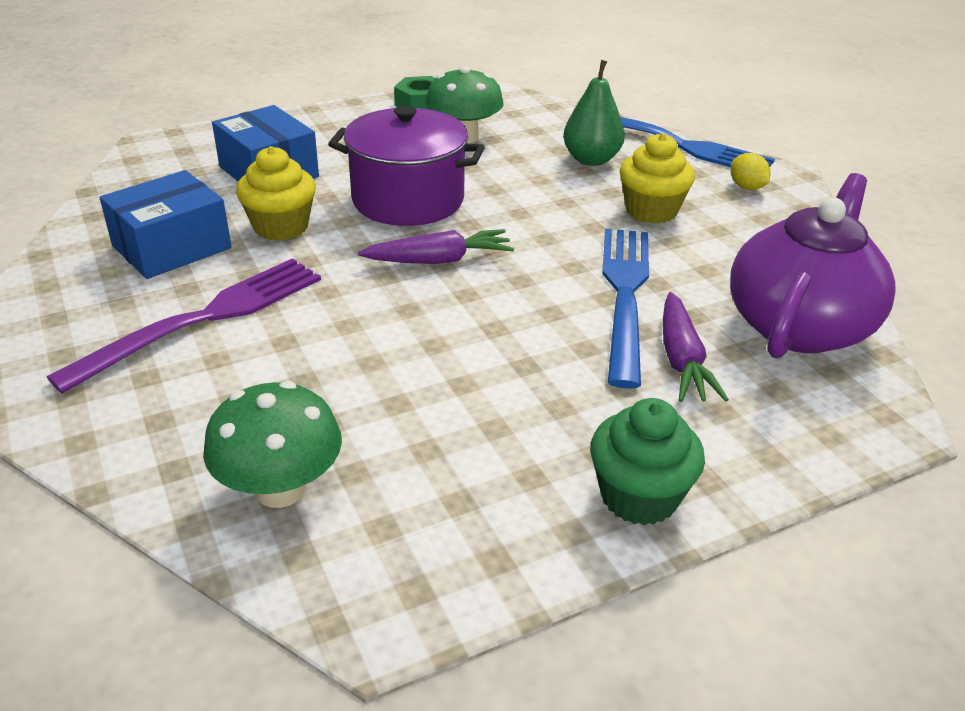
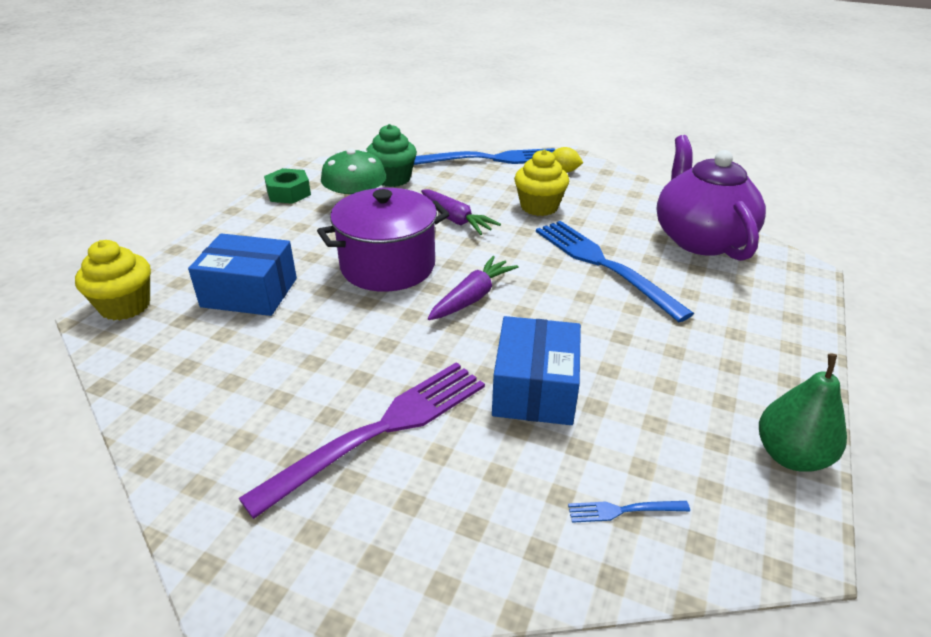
camera: 40 degrees left, 0 degrees up
(172, 247) = (263, 390): blue box -> blue box (535, 389)
(205, 318) = (381, 429): purple fork -> purple fork turned 45 degrees clockwise
(280, 489) = (623, 510): green mushroom -> blue fork
(281, 227) = (327, 329): yellow cupcake -> yellow cupcake (125, 306)
(591, 160) = (459, 188): green pear -> green pear (790, 455)
(639, 496) = (781, 377): green cupcake -> green cupcake (392, 179)
(682, 360) = (684, 288): purple carrot -> purple carrot (456, 220)

